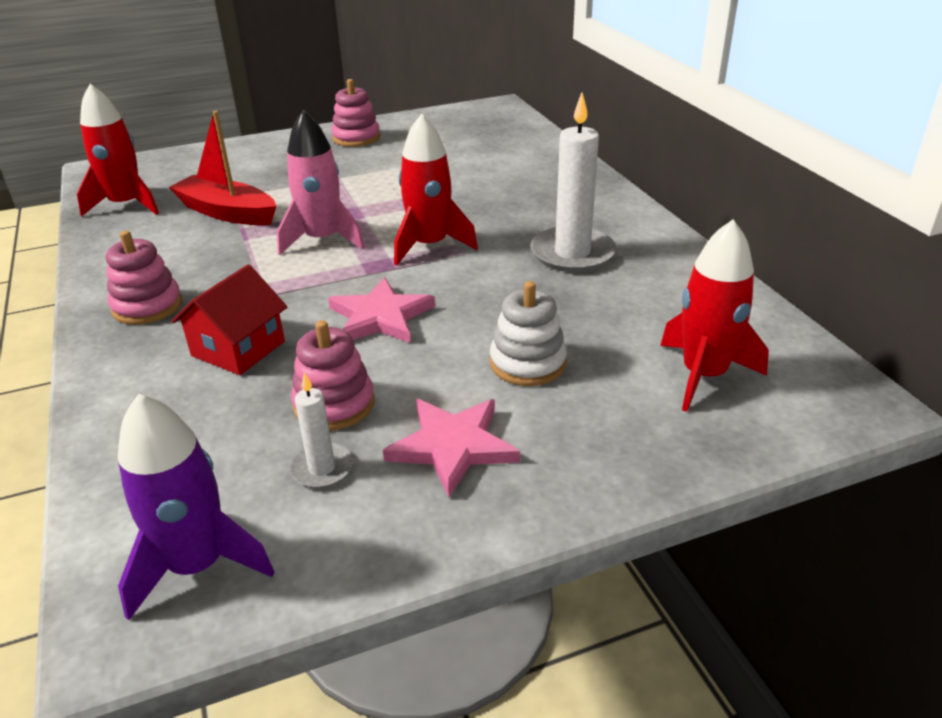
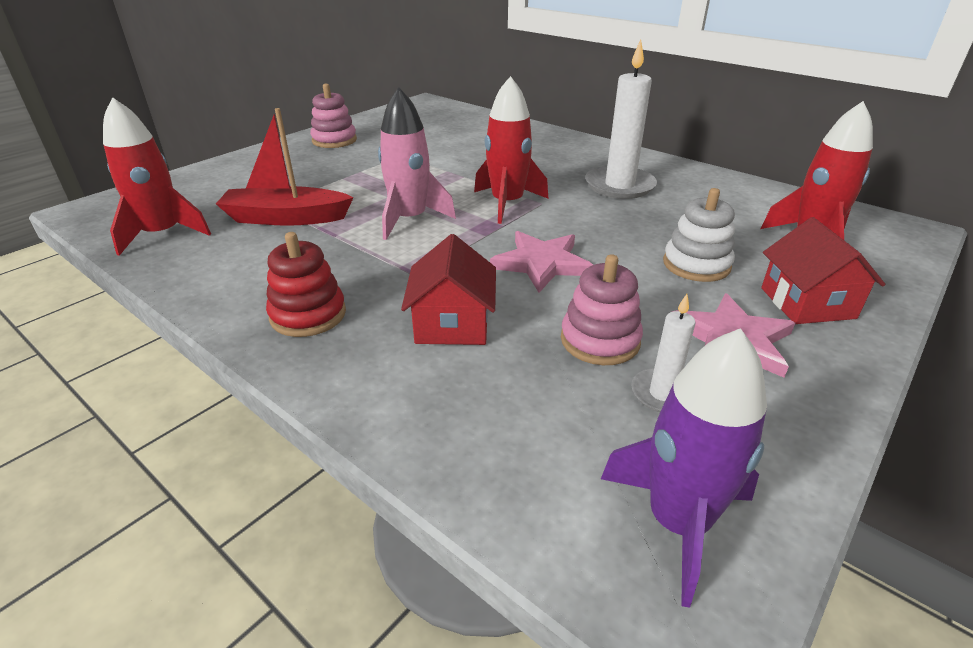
camera: 30 degrees left, 0 degrees up
(147, 306) = (308, 315): pink stacking toy -> red stacking toy
(585, 439) = (807, 303): none -> red house

